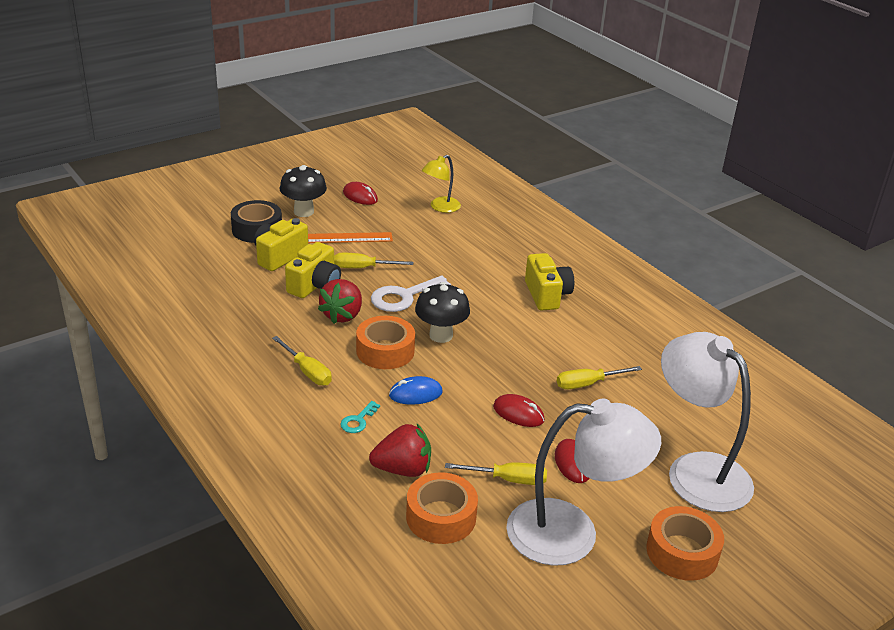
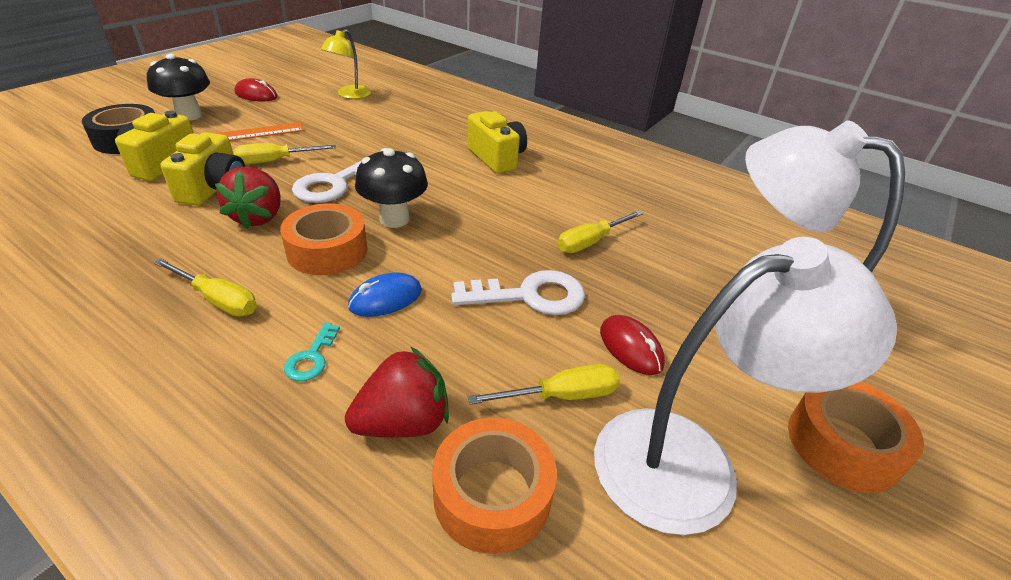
camera: 20 degrees left, 5 degrees up
(518, 414) = (530, 296): red mouse -> white key

